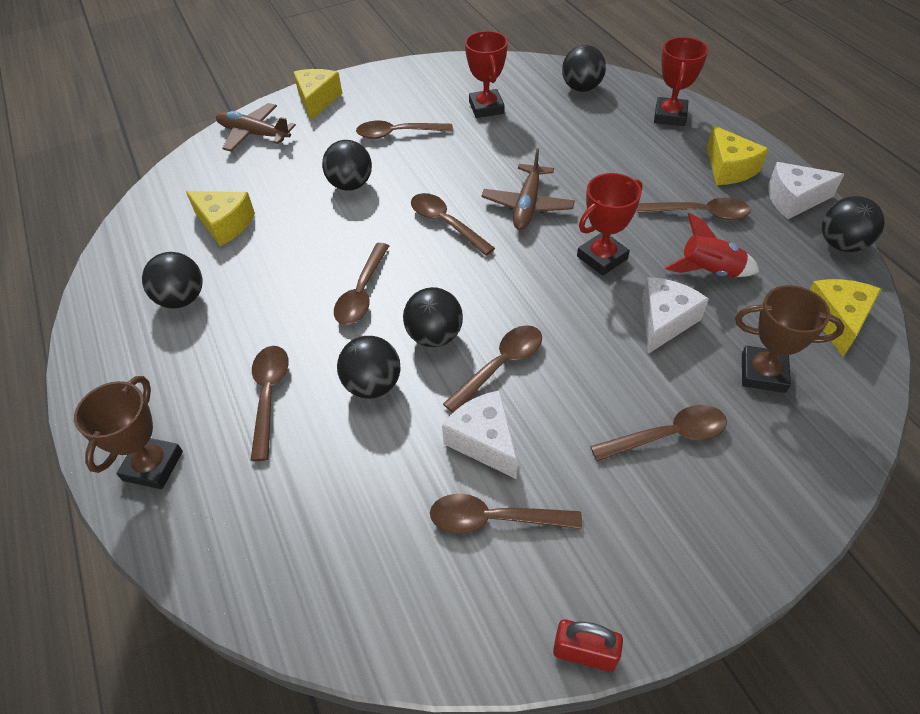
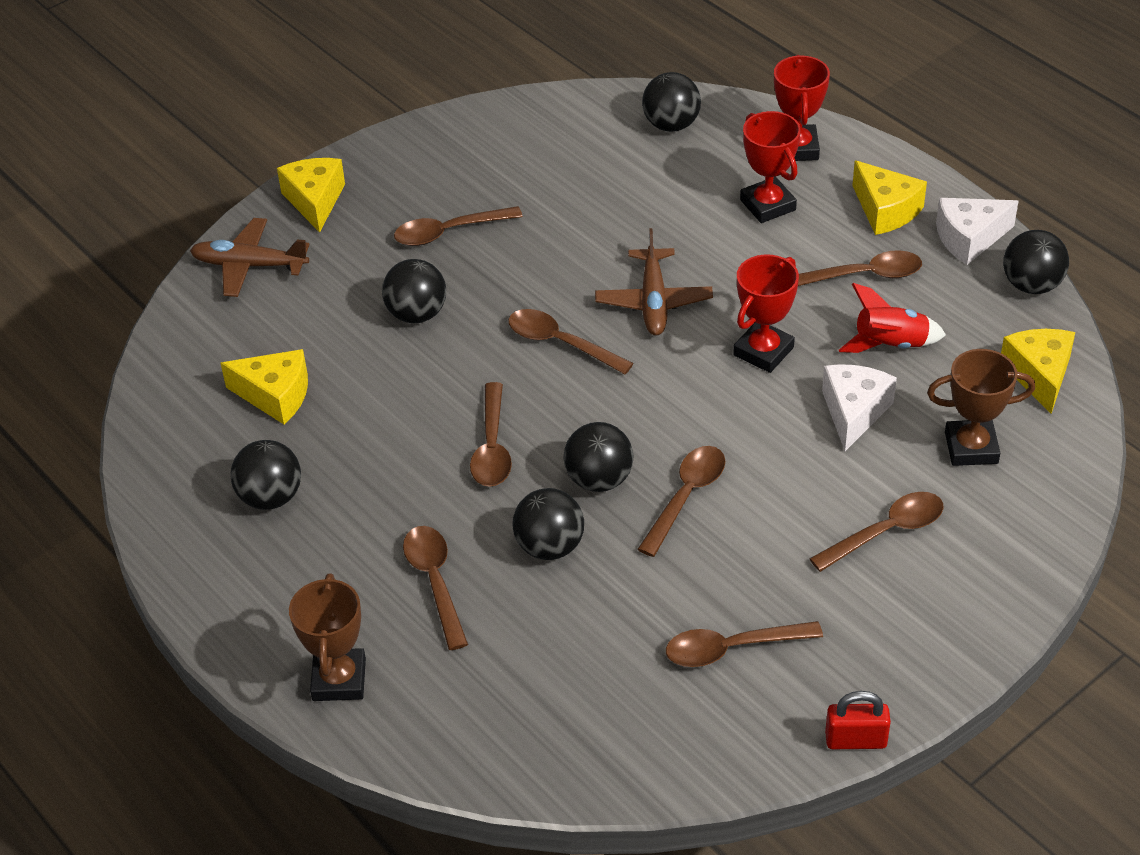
camera: 15 degrees left, 5 degrees down
(484, 441) = (695, 577): white cheese -> none
(486, 108) = (554, 174): red trophy -> red trophy (768, 205)

